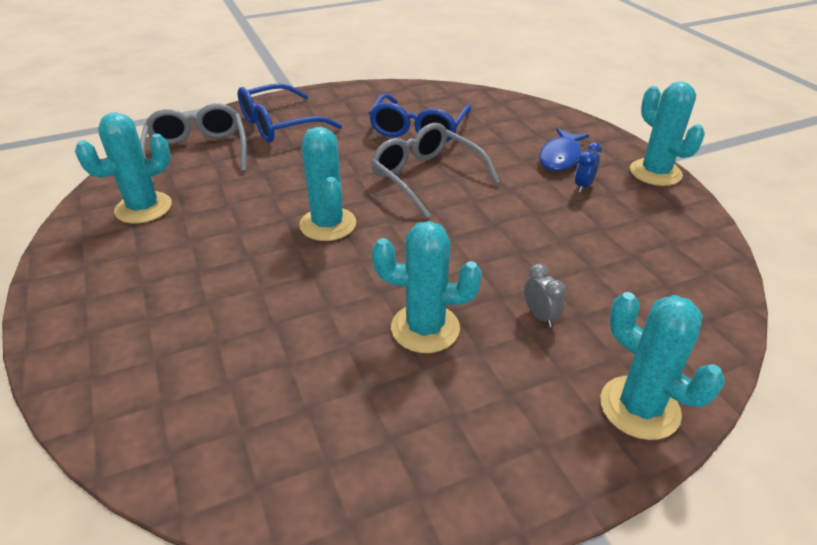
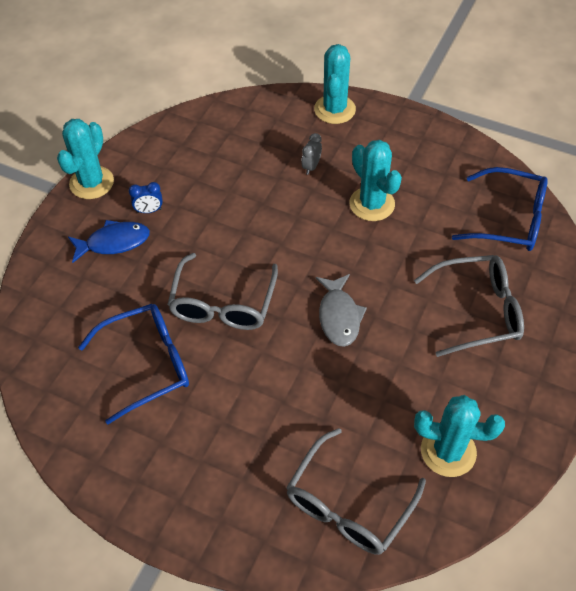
camera: 130 degrees left, 15 degrees up
(197, 310) = (477, 311): none -> grey glasses
(279, 125) = (240, 486): blue glasses -> blue glasses (509, 219)
(328, 224) = (339, 316): turquoise cactus -> grey fish

